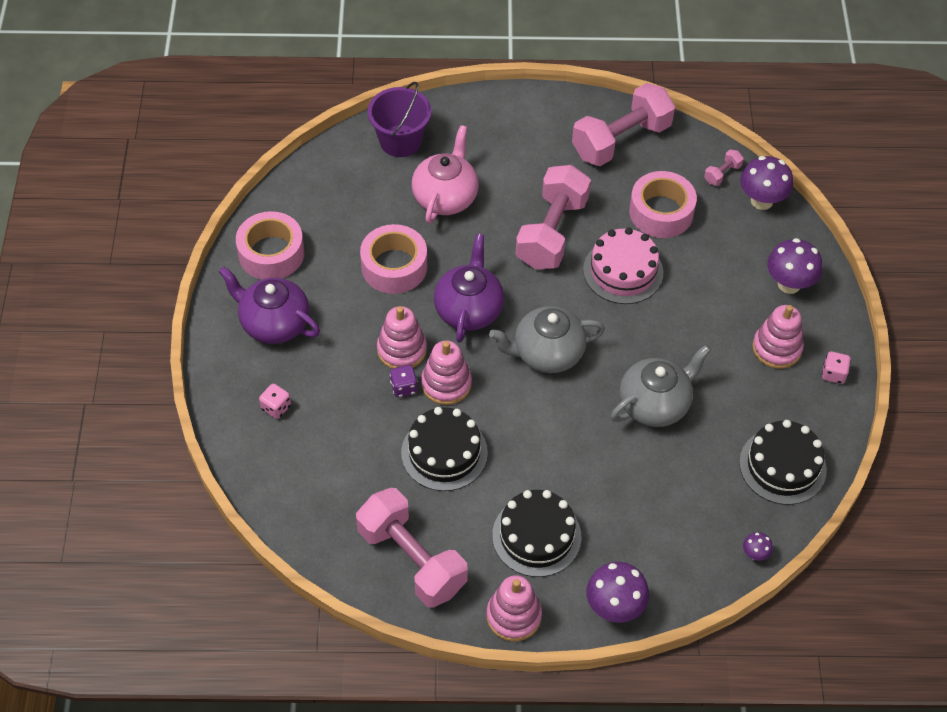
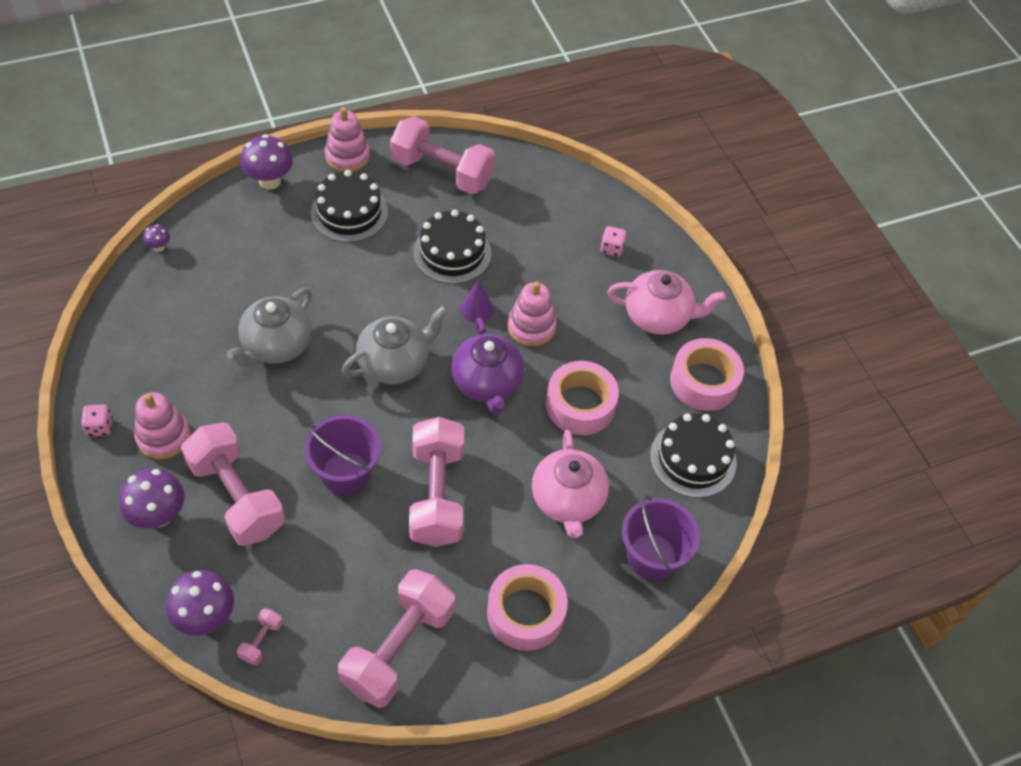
camera: 155 degrees right, 0 degrees up
(274, 323) = (658, 316): purple teapot -> pink teapot
(404, 387) = (513, 295): purple dice -> none
(446, 384) = (476, 309): pink stacking toy -> purple cone
(623, 271) = (346, 473): pink cake -> purple bucket
(661, 212) = (323, 561): pink tape -> pink tape (525, 613)
(720, 279) = (237, 497): none -> pink dumbbell
(782, 466) = (143, 324): black cake -> black cake (693, 459)

